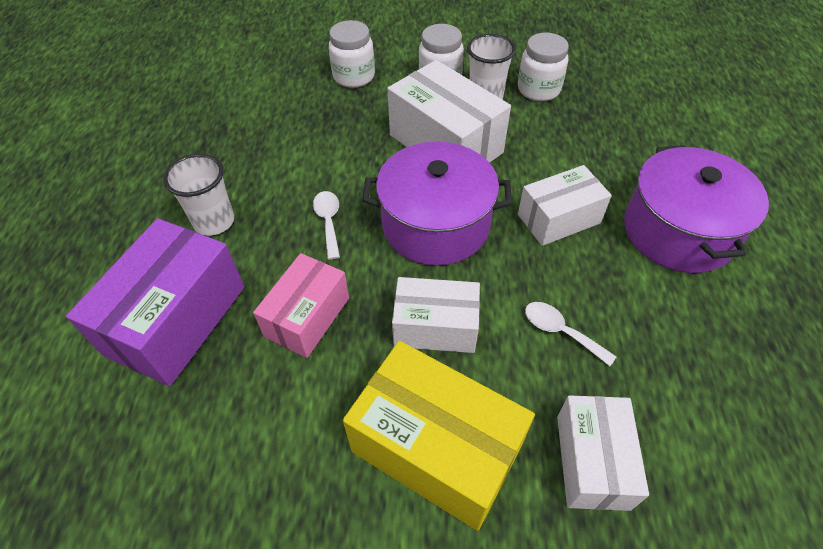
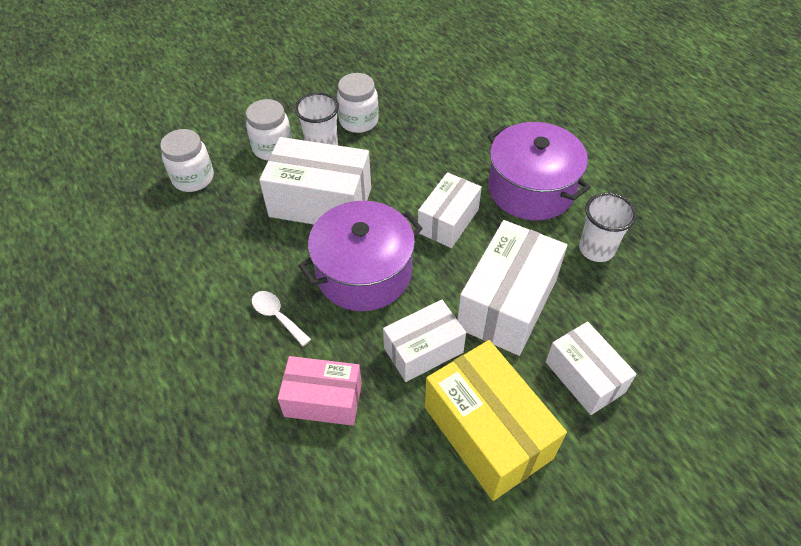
camera: 35 degrees left, 0 degrees up
(176, 320) = (216, 468): purple box -> none
(214, 222) = (176, 370): white cup -> white cup (596, 249)
(307, 317) = (323, 400): pink box -> pink box turned 75 degrees counterclockwise
(436, 448) = (487, 432): yellow box -> yellow box turned 60 degrees clockwise
(560, 331) = (507, 303): white spoon -> white box

